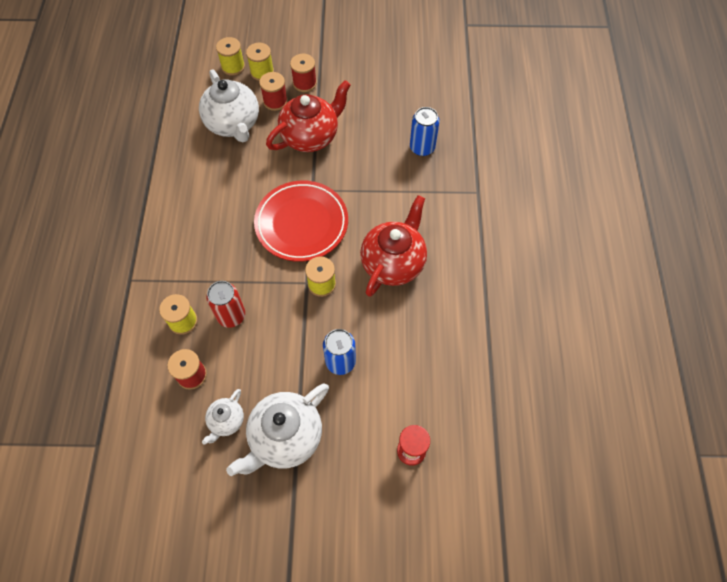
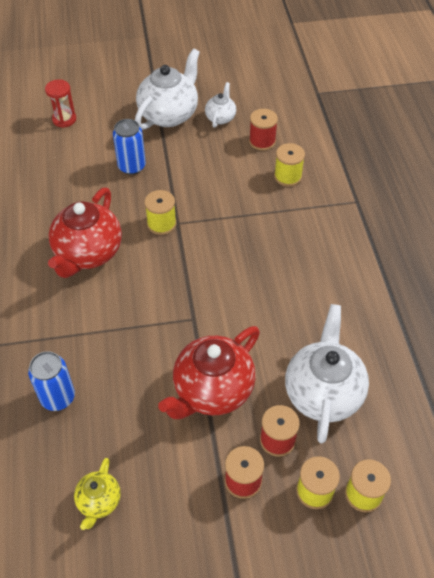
camera: 170 degrees right, 10 degrees down
(231, 315) = (244, 186): red can -> none
(233, 124) = (323, 393): white teapot -> white teapot turned 45 degrees clockwise
(301, 224) = (196, 278): red plate -> none
(397, 85) = (99, 501): none -> yellow teapot

